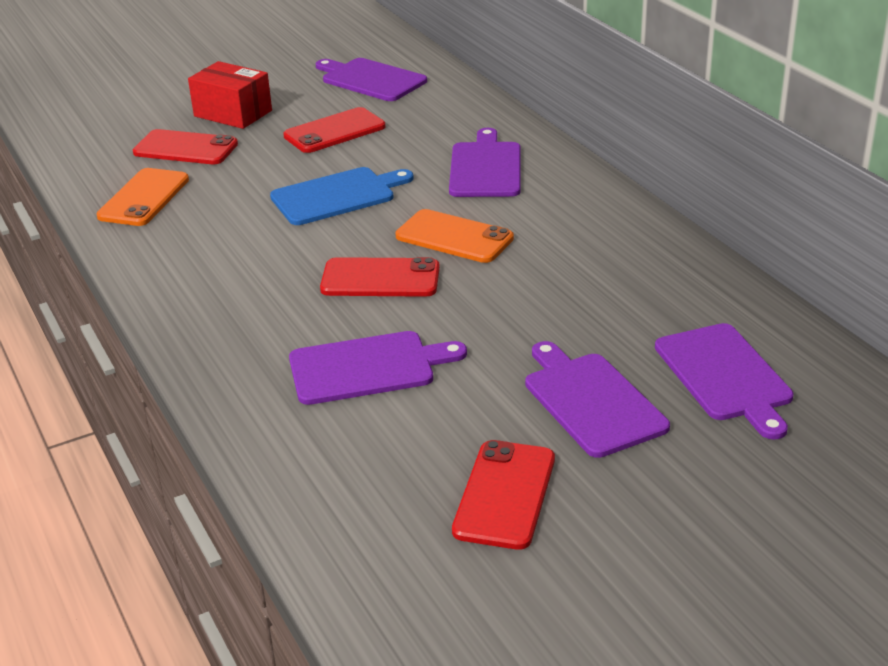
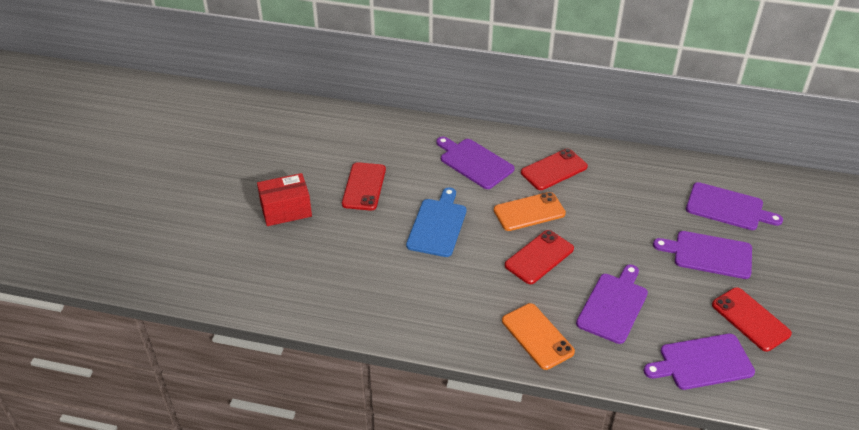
camera: 50 degrees left, 10 degrees up
(144, 198) = (343, 296): orange phone -> orange phone (537, 336)
(185, 148) = (304, 250): red phone -> red phone (554, 170)
(371, 79) = (320, 140): purple cutting board -> purple cutting board (702, 362)

